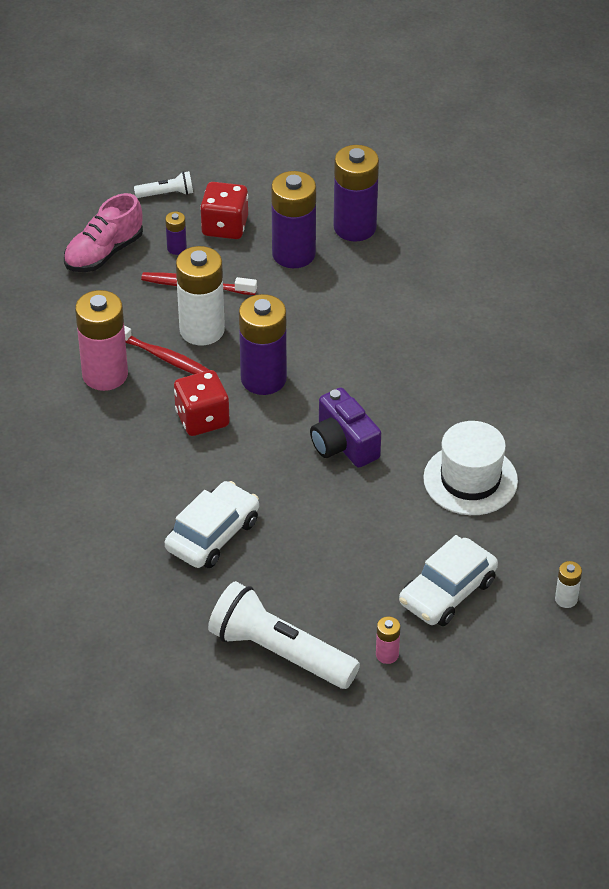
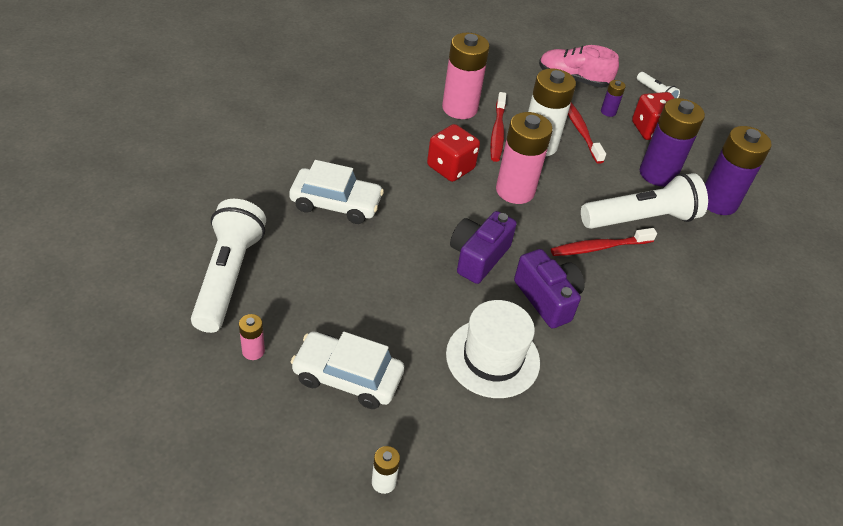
camera: 60 degrees right, 0 degrees up
(263, 379) = (515, 190): purple battery -> pink battery
(350, 297) = (641, 219): none -> white flashlight
(373, 346) = (599, 247): none -> red toothbrush
(419, 413) = (547, 299): none -> purple camera

